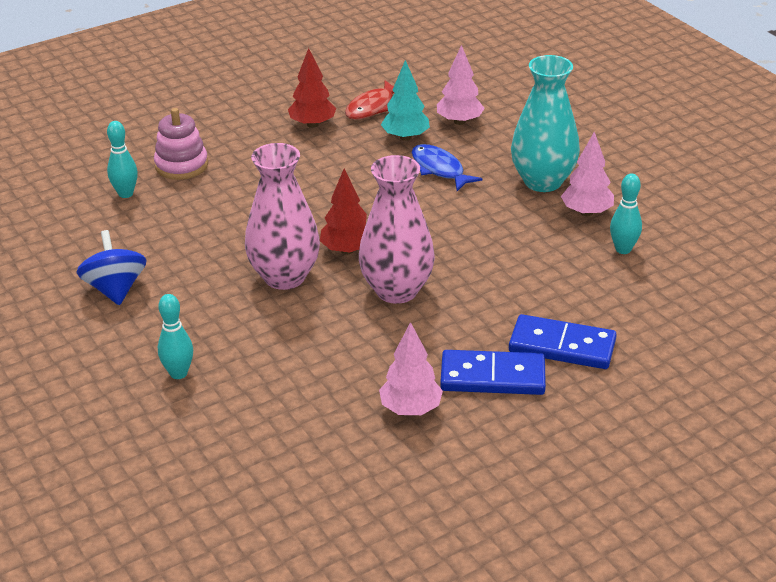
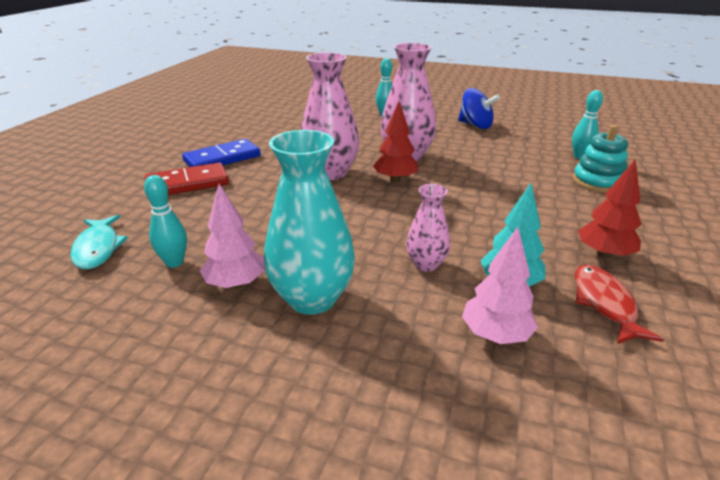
camera: 140 degrees right, 5 degrees down
(181, 165) = (597, 182): pink stacking toy -> turquoise stacking toy
(410, 409) = (256, 136): pink tree -> none
(439, 169) = (426, 264): blue fish -> pink vase
(562, 346) = (187, 183): blue domino -> red domino
(683, 292) = (98, 248): none -> turquoise fish

